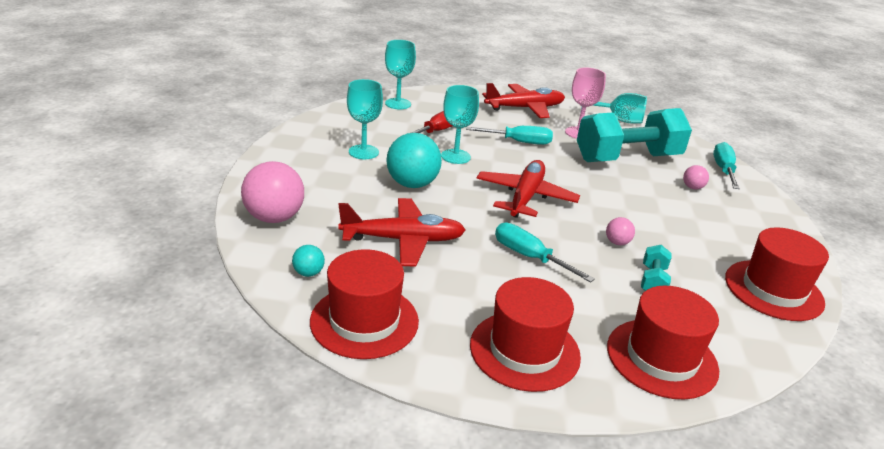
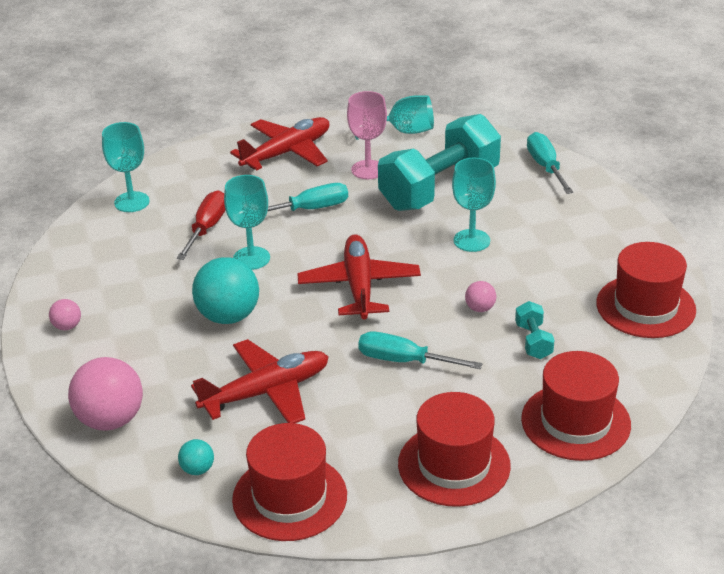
camera: 20 degrees left, 5 degrees up
(363, 152) = (143, 292): turquoise goblet -> turquoise goblet (471, 240)
(692, 187) = (523, 205): pink ball -> pink ball (67, 326)

